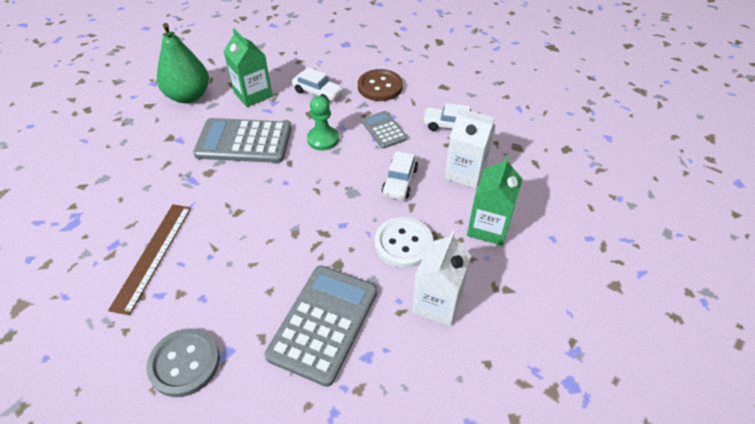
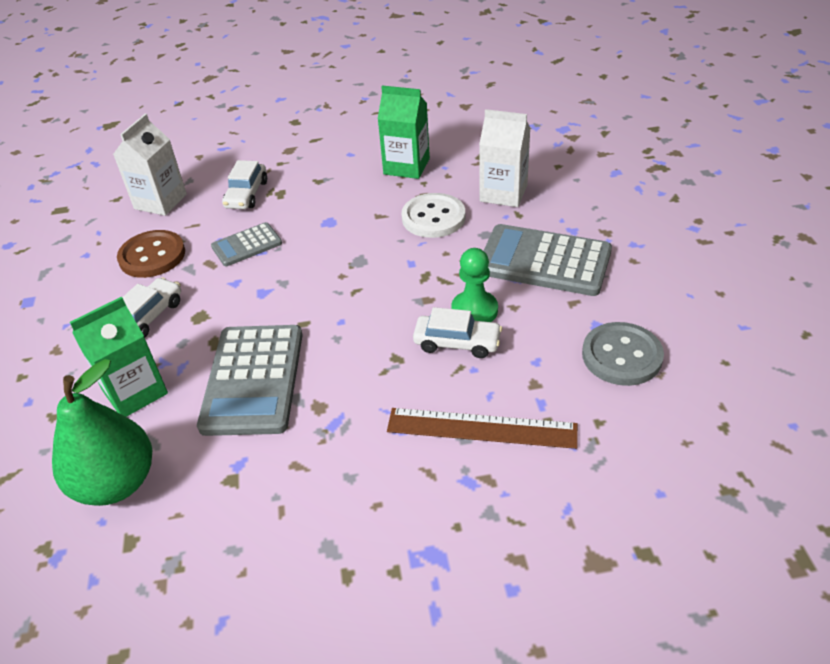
camera: 90 degrees left, 5 degrees down
(323, 139) = (258, 297): green pawn -> green pawn (474, 310)
(399, 181) = (341, 226): white car -> white car (457, 343)
(465, 173) = (328, 182): white carton -> white carton (160, 201)

